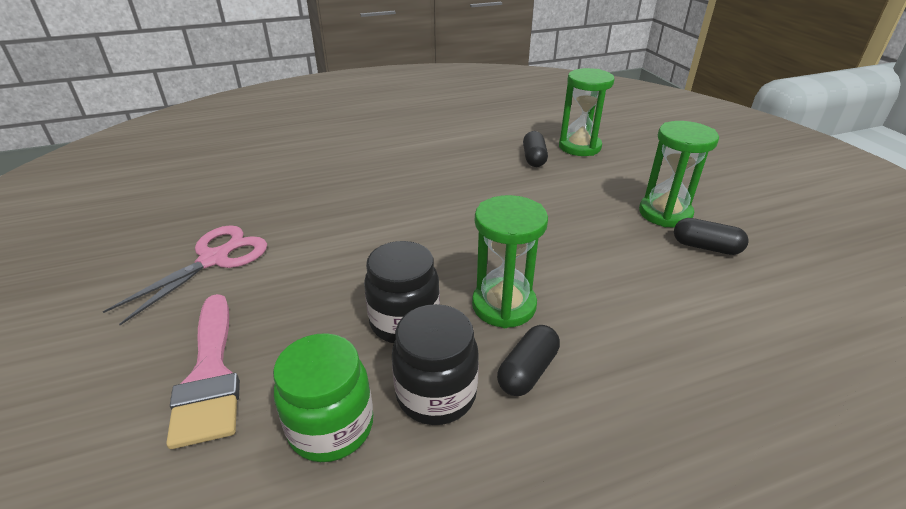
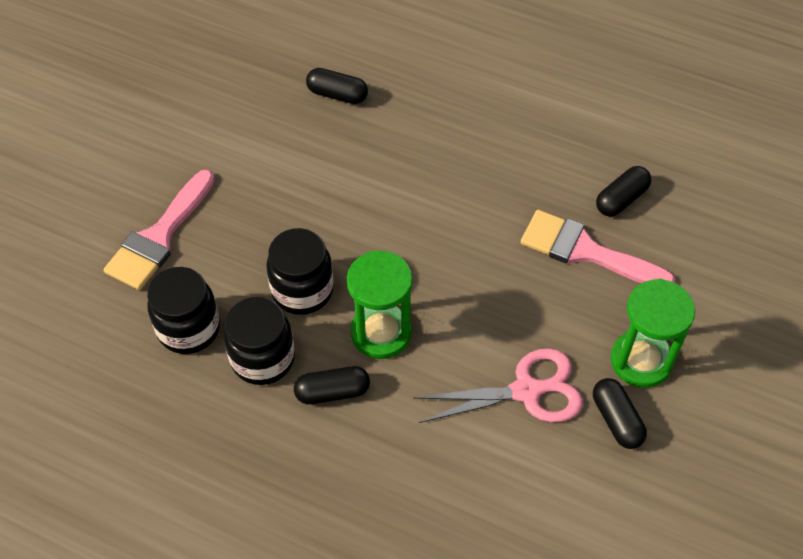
camera: 45 degrees right, 20 degrees up
(214, 259) = (239, 130): pink scissors -> pink scissors (526, 391)
(280, 202) = (337, 94): none -> black capsule
(331, 427) = (189, 328): green jar -> black jar
(554, 187) = (585, 251): none -> pink brush
(579, 147) = (694, 218): green hourglass -> none

